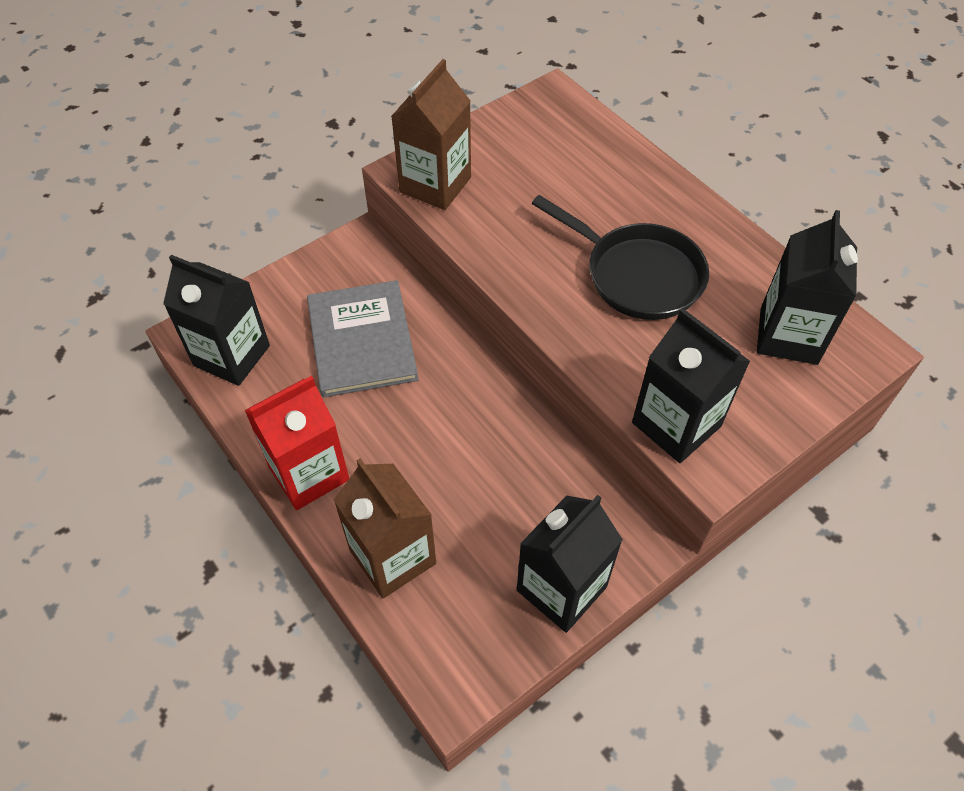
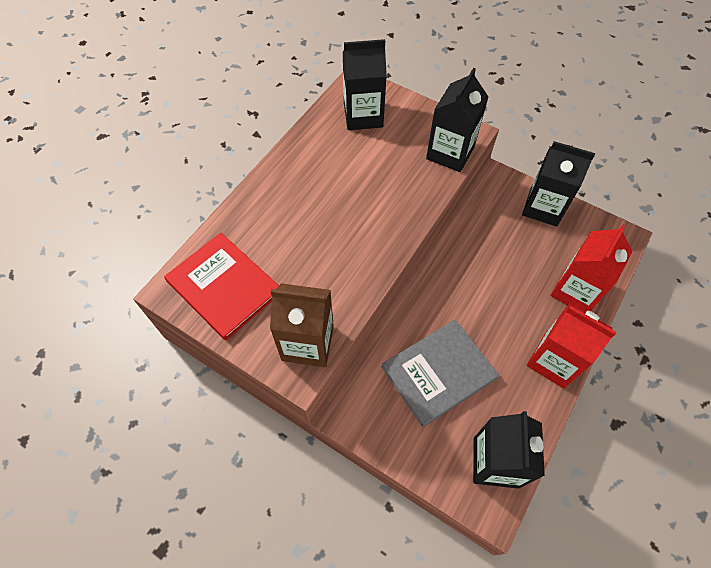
camera: 110 degrees left, 5 degrees up
(392, 556) = (575, 291): brown carton -> red carton
(540, 133) = (224, 286): none -> red book
(637, 275) = (347, 193): black pan -> none

